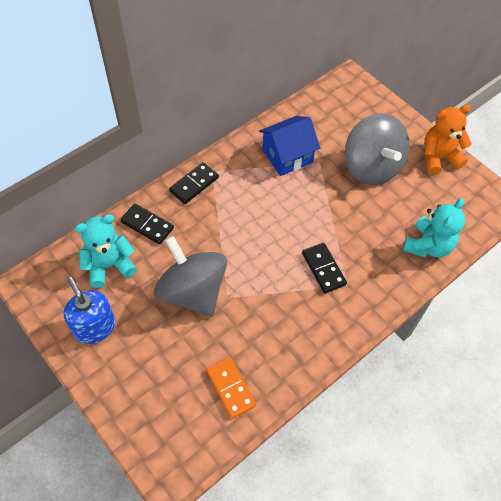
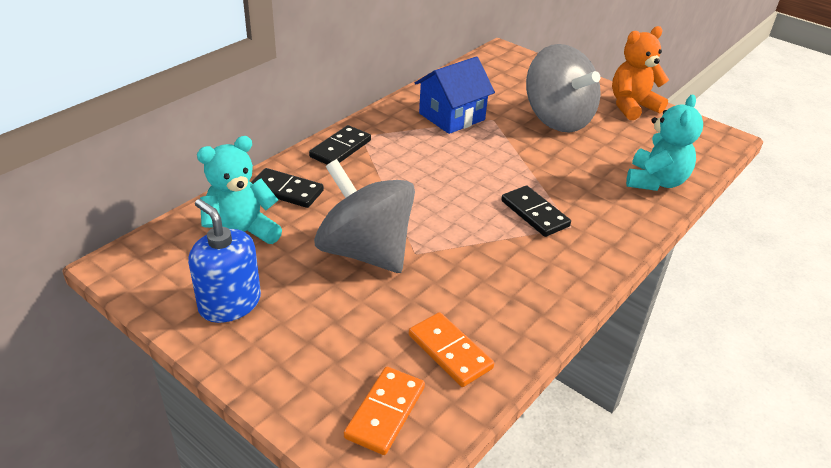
camera: 10 degrees left, 20 degrees down
(179, 430) = (385, 412): none -> orange domino

